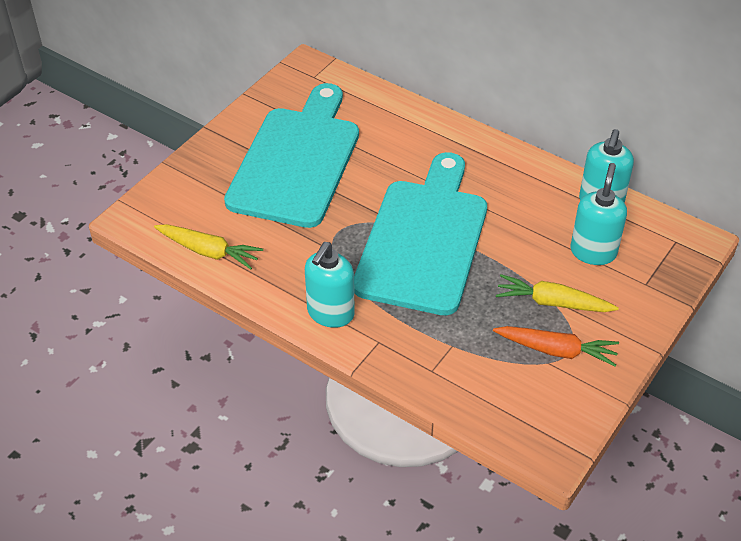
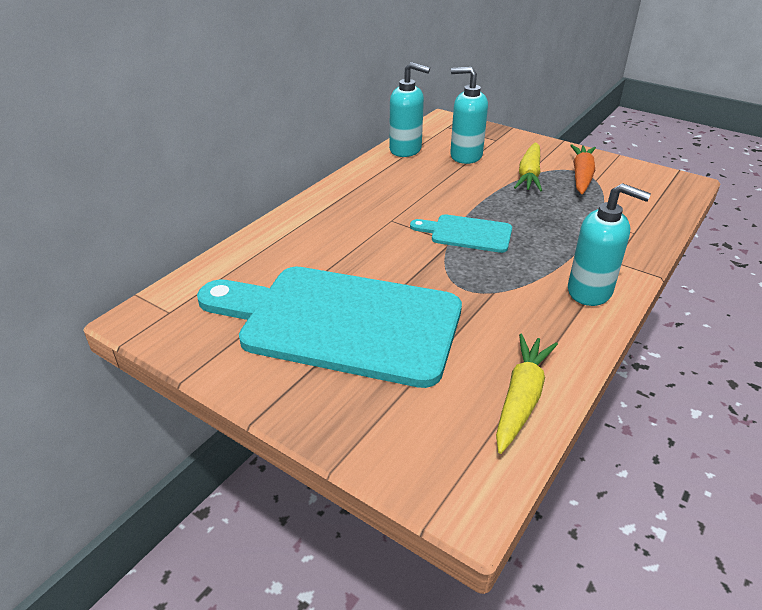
camera: 90 degrees left, 10 degrees down
(423, 240) = (467, 233): turquoise cutting board -> turquoise cutting board, size x0.45

